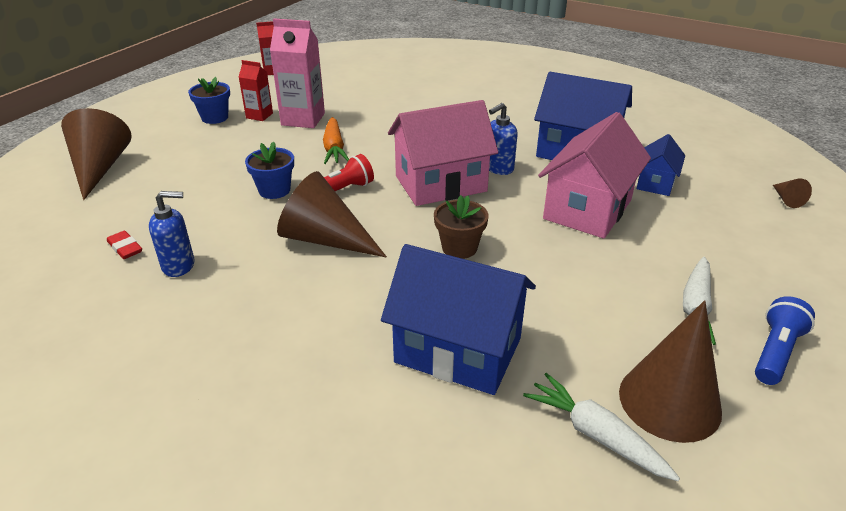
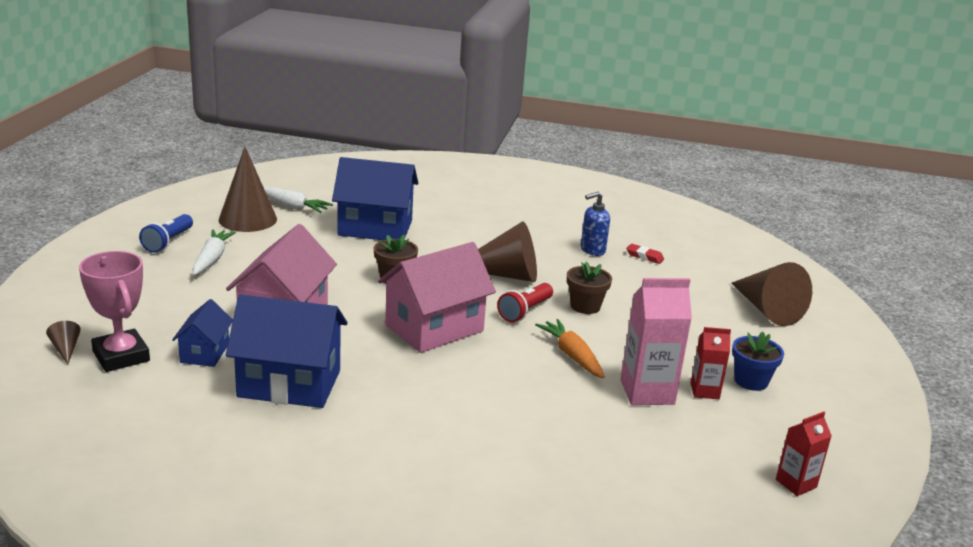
camera: 160 degrees right, 10 degrees down
(274, 190) = (585, 306): blue flower pot -> brown flower pot
(498, 168) = (380, 351): blue soap dispenser -> none
(730, 187) = (121, 356): none -> pink trophy

